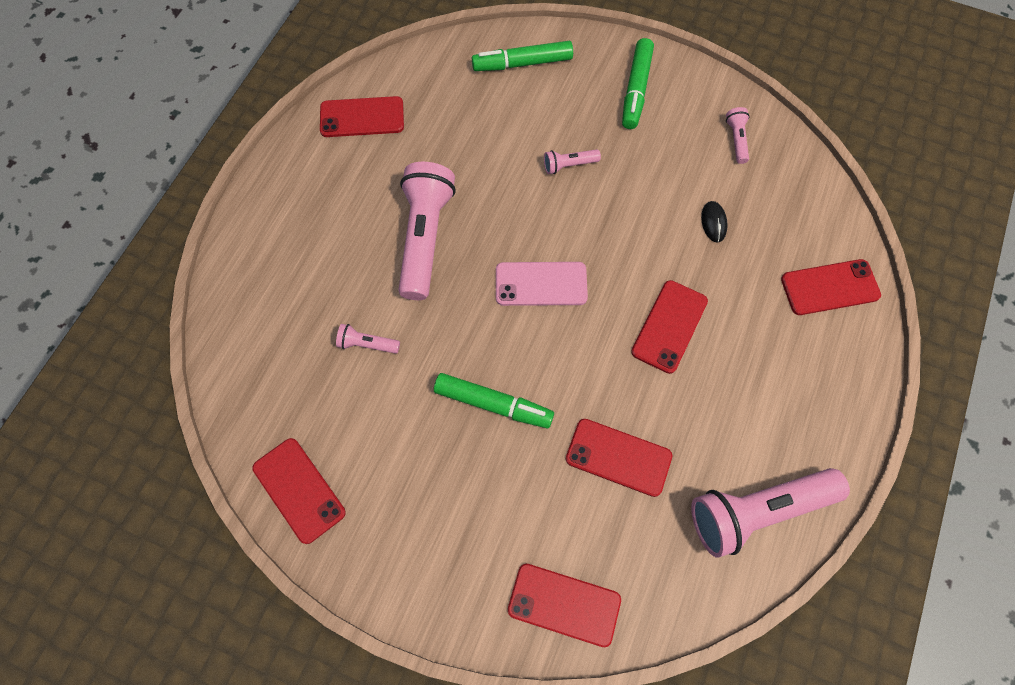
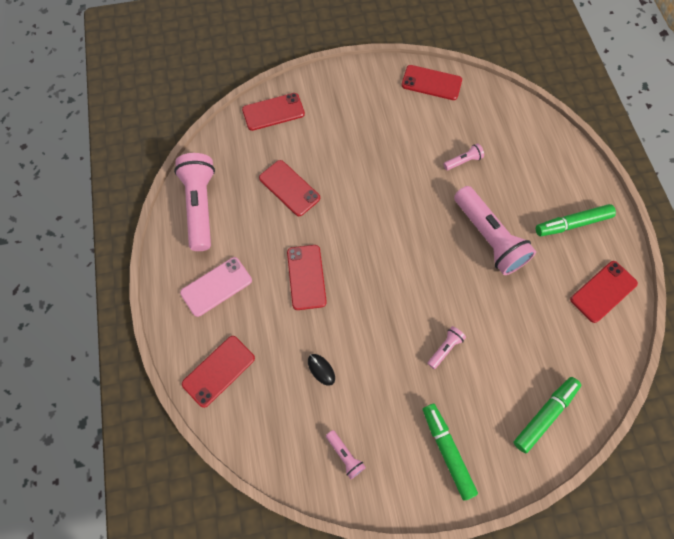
camera: 145 degrees right, 0 degrees up
(493, 404) = (373, 173): green marker -> green marker (572, 224)
(541, 284) = (399, 254): pink phone -> pink phone (216, 286)
(618, 457) = (289, 188): red phone -> red phone turned 60 degrees clockwise
(757, 511) = (201, 206): pink flashlight -> pink flashlight turned 45 degrees counterclockwise

